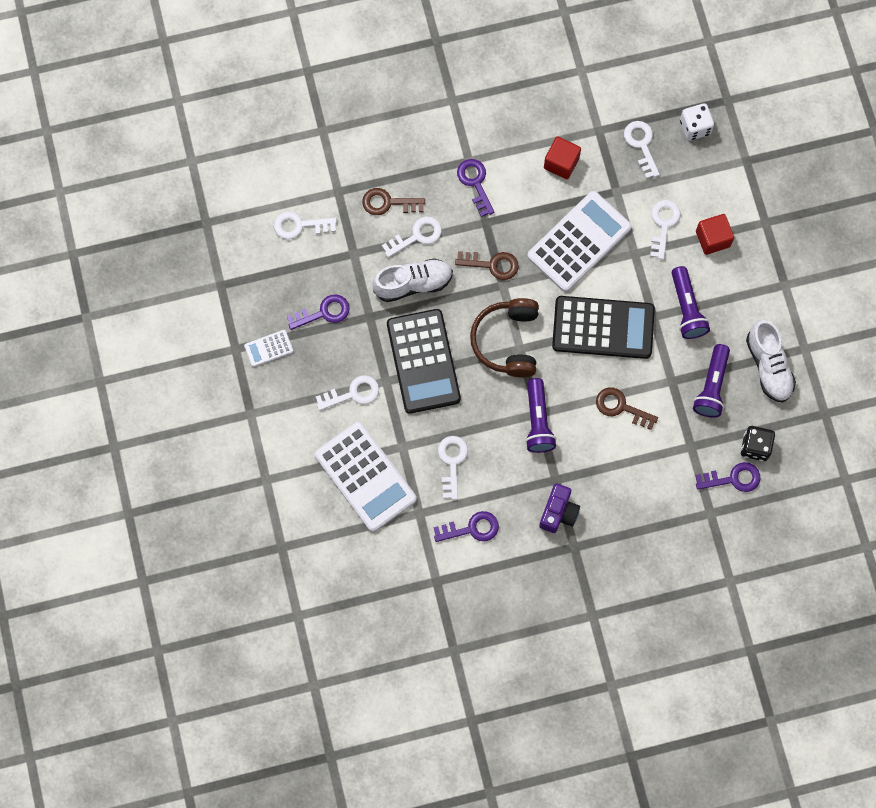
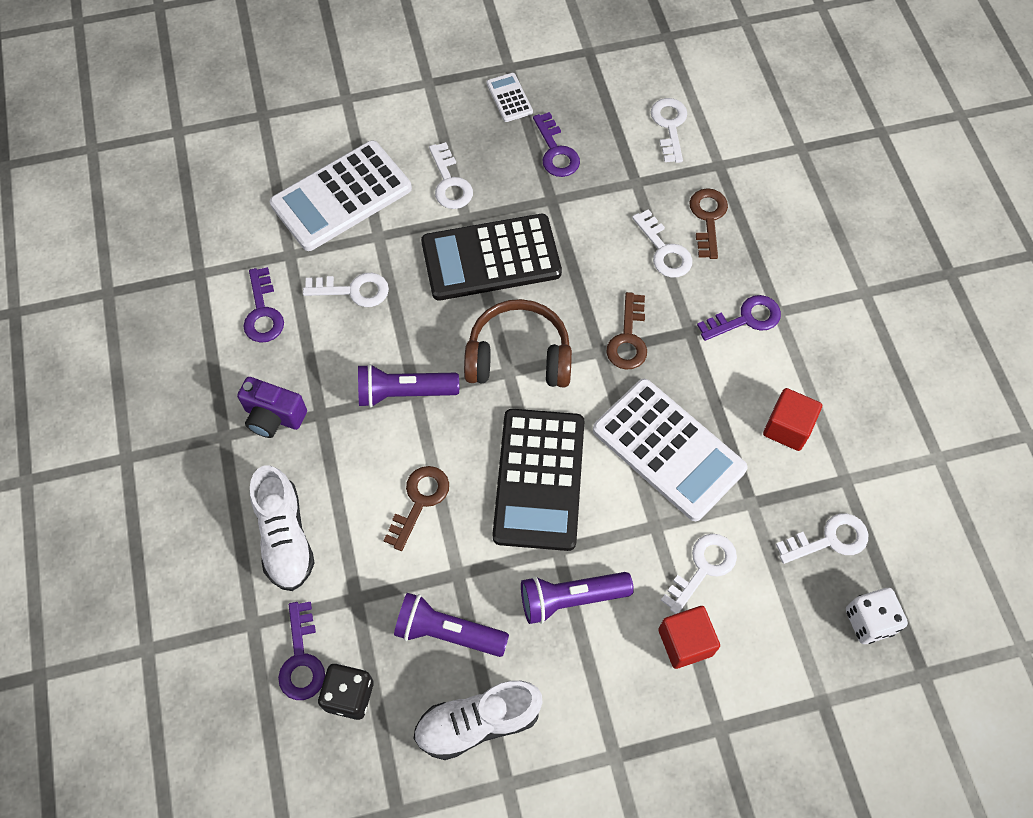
camera: 90 degrees right, 10 degrees down
(413, 284) = (597, 247): white shoe -> white shoe (285, 537)
(663, 225) = (703, 568): white key -> white key turned 60 degrees counterclockwise

